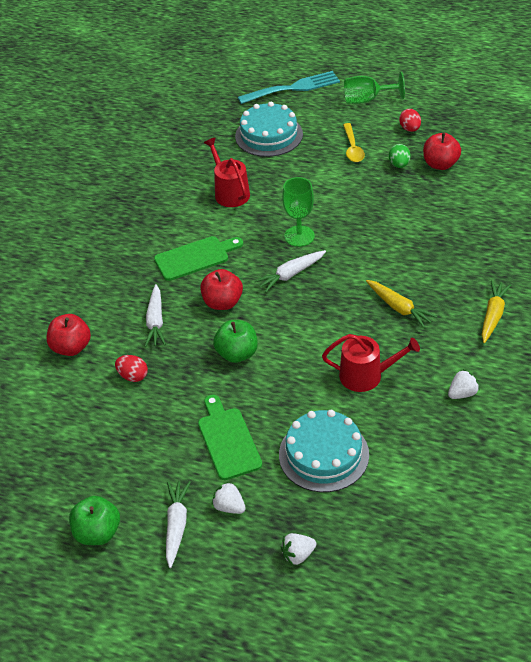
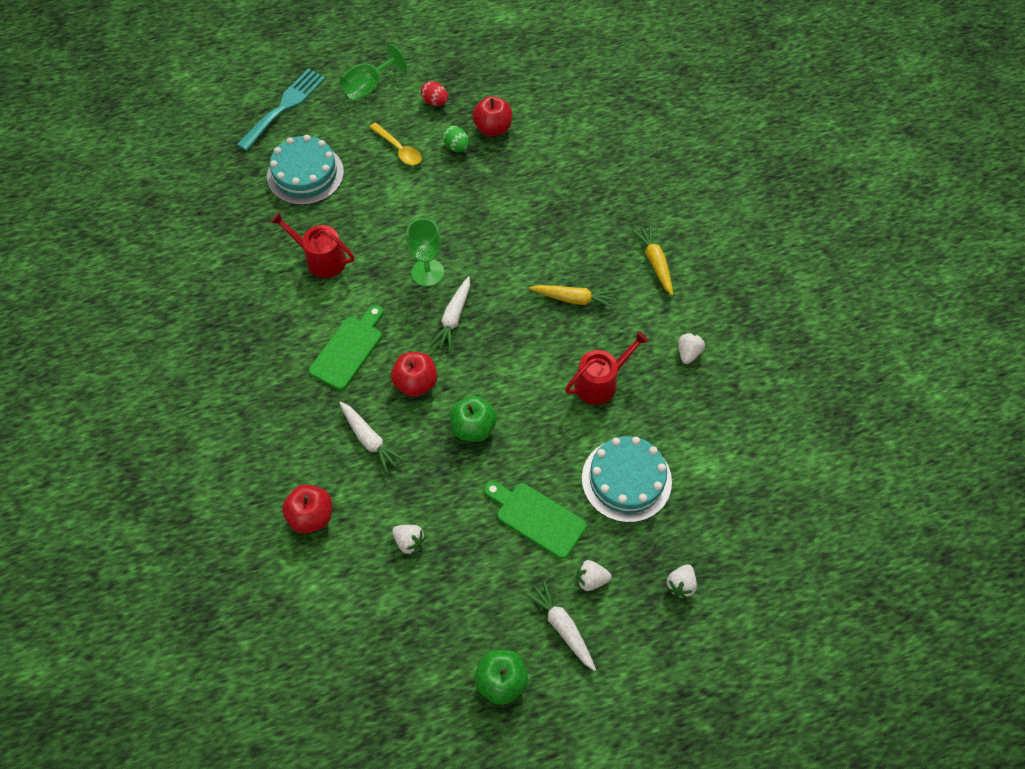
camera: 40 degrees left, 15 degrees up
(121, 402) = (409, 542): none -> white strawberry
(133, 376) = (397, 509): red egg -> none

